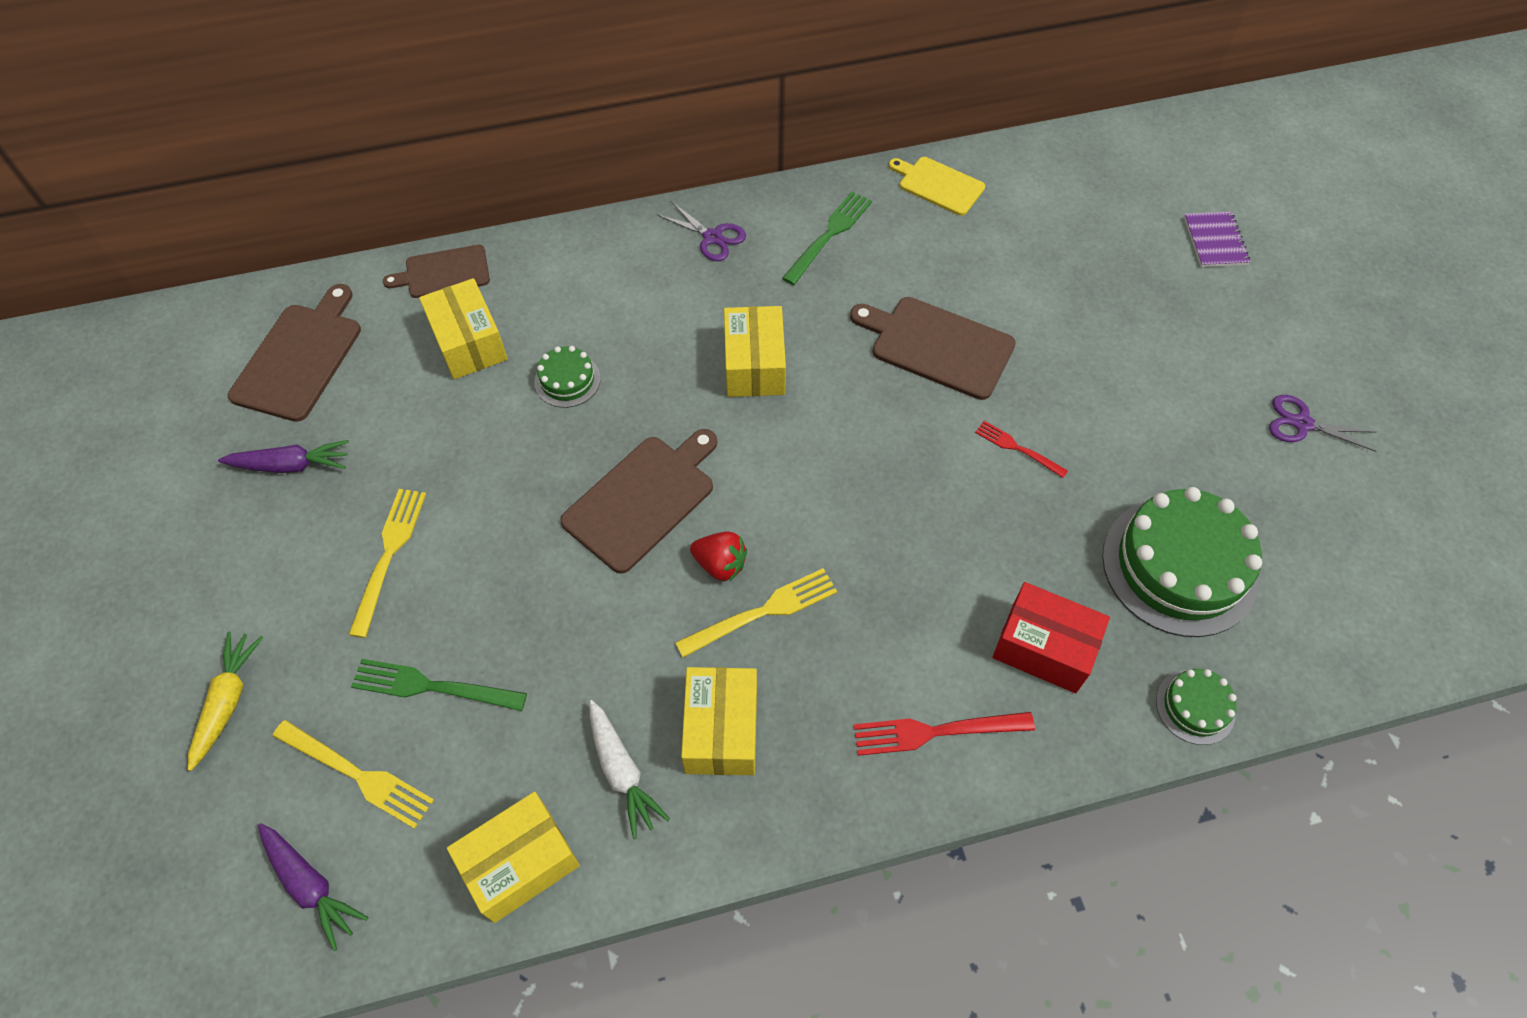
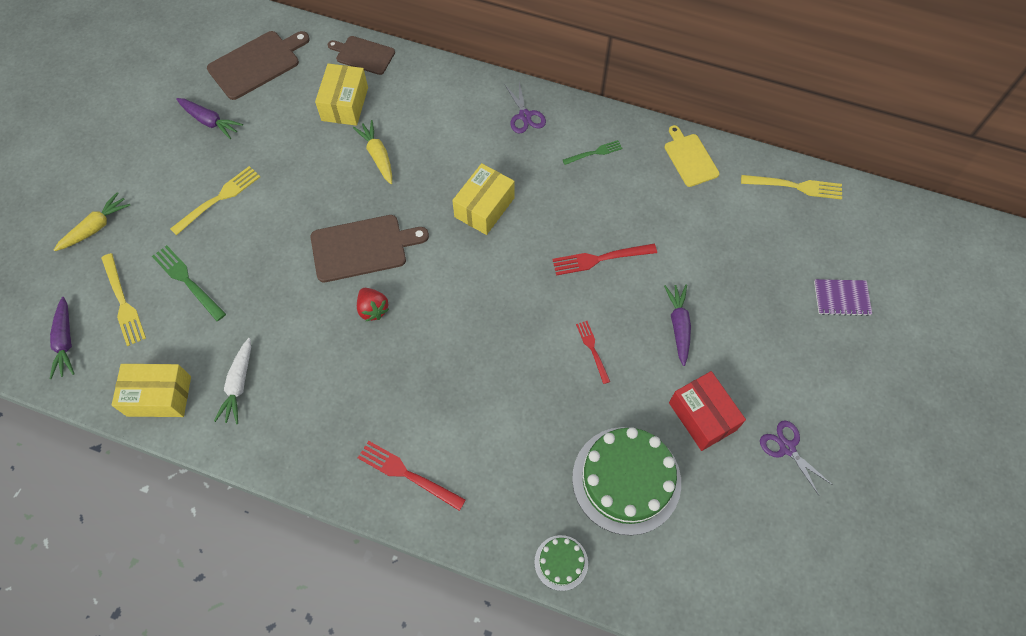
camera: 35 degrees right, 5 degrees up
(567, 380) = (378, 156): green cake -> yellow carrot
(721, 730) = (302, 397): yellow box -> none
(763, 611) = (374, 349): yellow fork -> yellow fork (796, 186)
(829, 235) = (594, 152): green fork -> green fork, size x0.63
(937, 346) = (599, 259): brown cutting board -> red fork
(1044, 647) = (505, 471): red box -> red box (702, 416)
(1084, 366) = (678, 326): none -> purple carrot
(1215, 241) = (841, 298): purple notebook -> purple notebook turned 60 degrees clockwise

